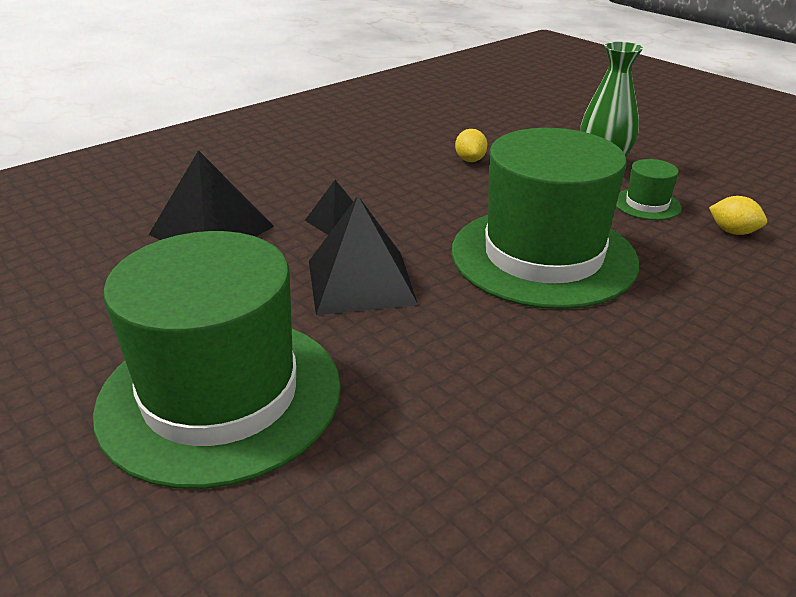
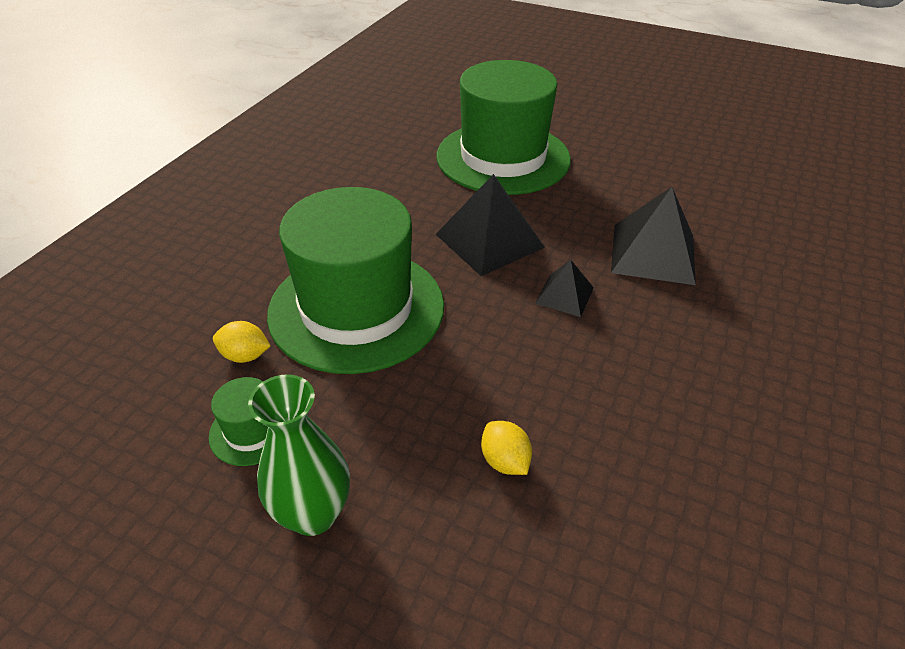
camera: 155 degrees right, 10 degrees up
(733, 232) = (156, 406): yellow lemon -> yellow lemon (245, 355)

